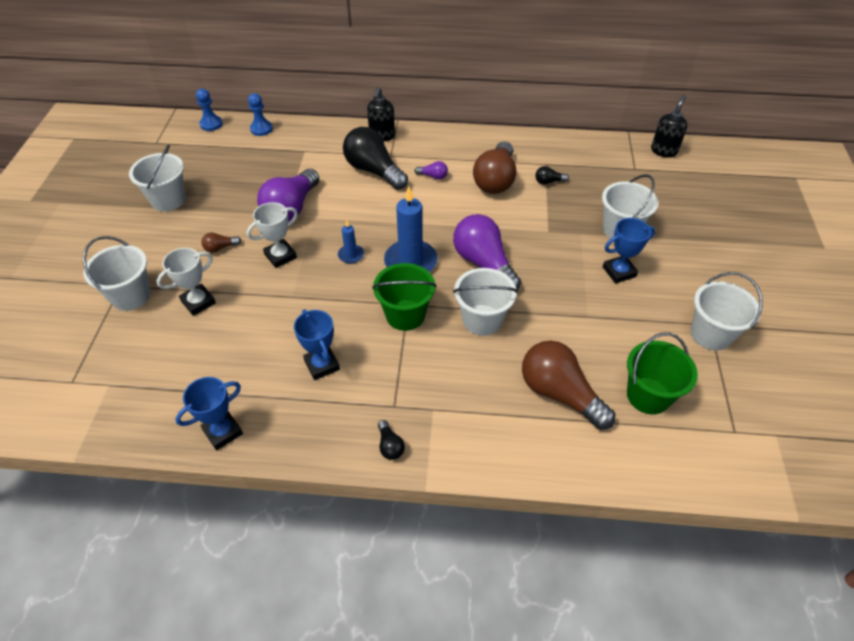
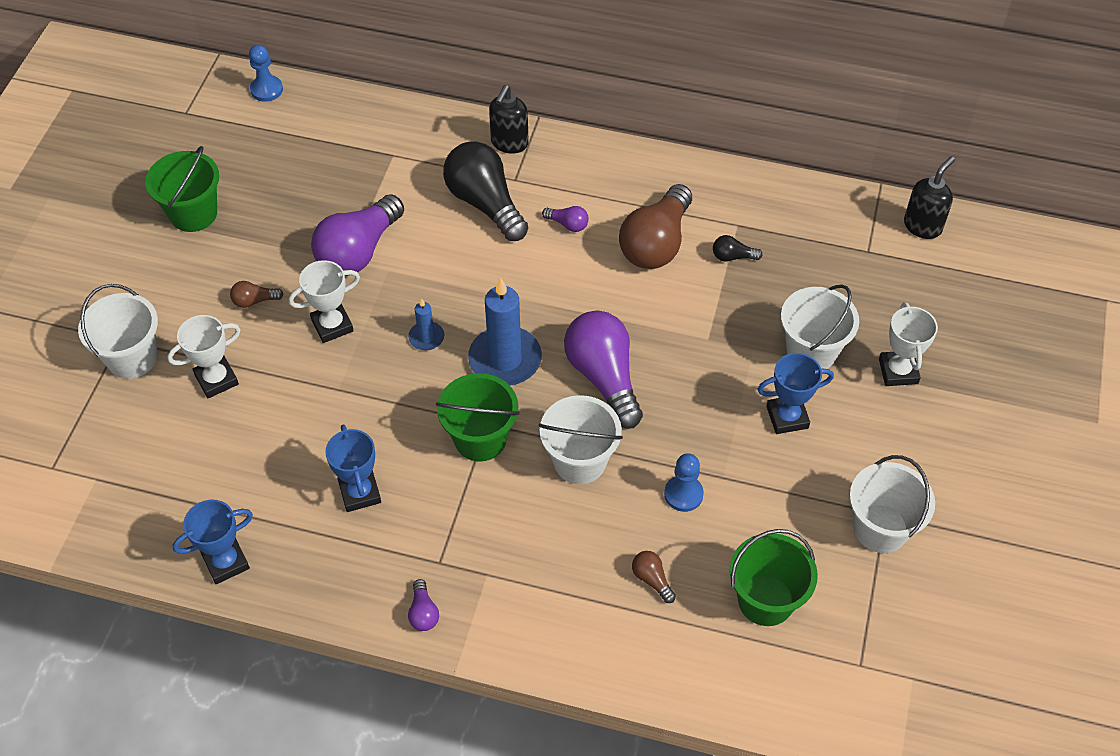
camera: 10 degrees right, 5 degrees up
(168, 200) = (193, 213): white bucket -> green bucket
(261, 129) = (337, 108): blue pawn -> blue pawn (683, 494)
(390, 446) = (423, 613): black light bulb -> purple light bulb
(559, 394) = (652, 579): brown light bulb -> brown light bulb, size x0.43
(682, 234) = (898, 371): none -> white trophy

